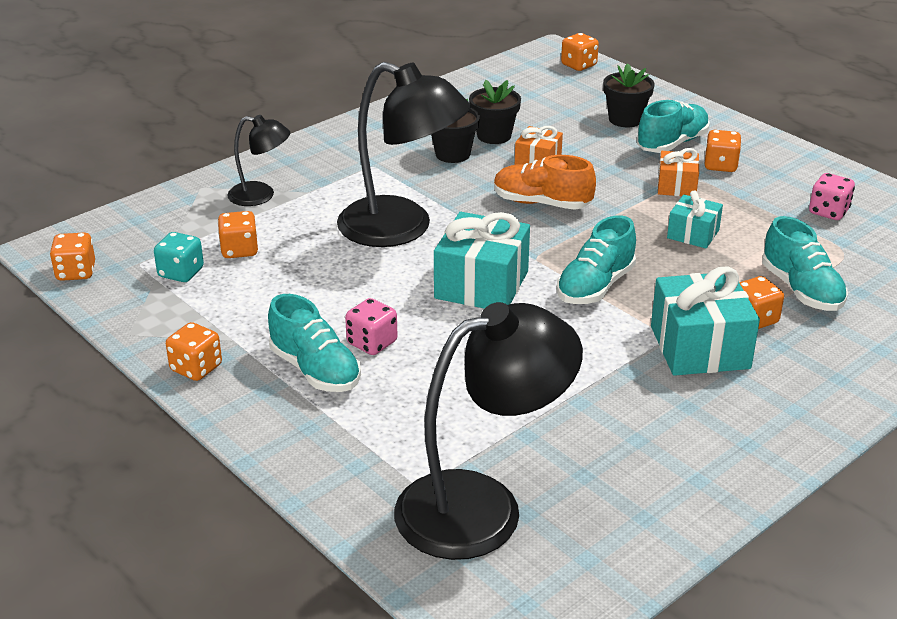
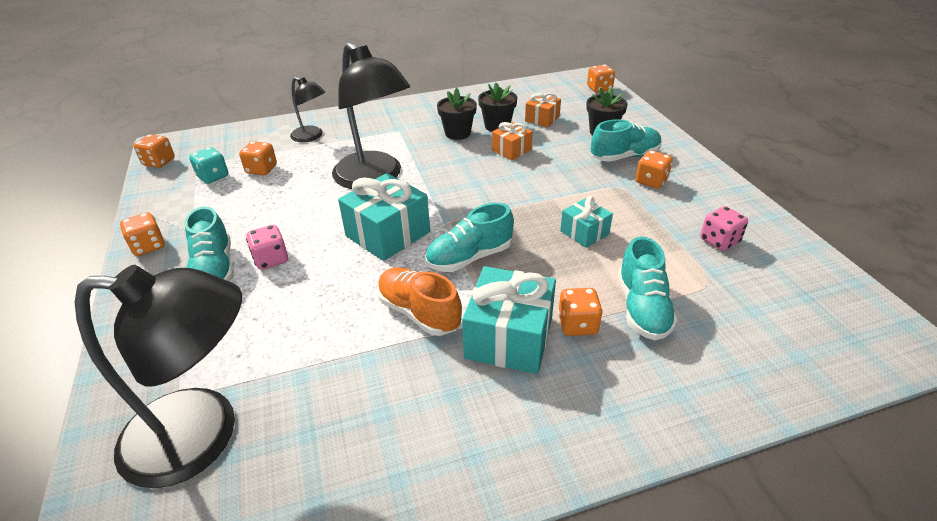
camera: 25 degrees right, 5 degrees up
(541, 203) = (487, 181): orange shoe -> orange shoe (419, 312)
(676, 186) = (602, 190): orange gift -> orange gift (542, 119)

